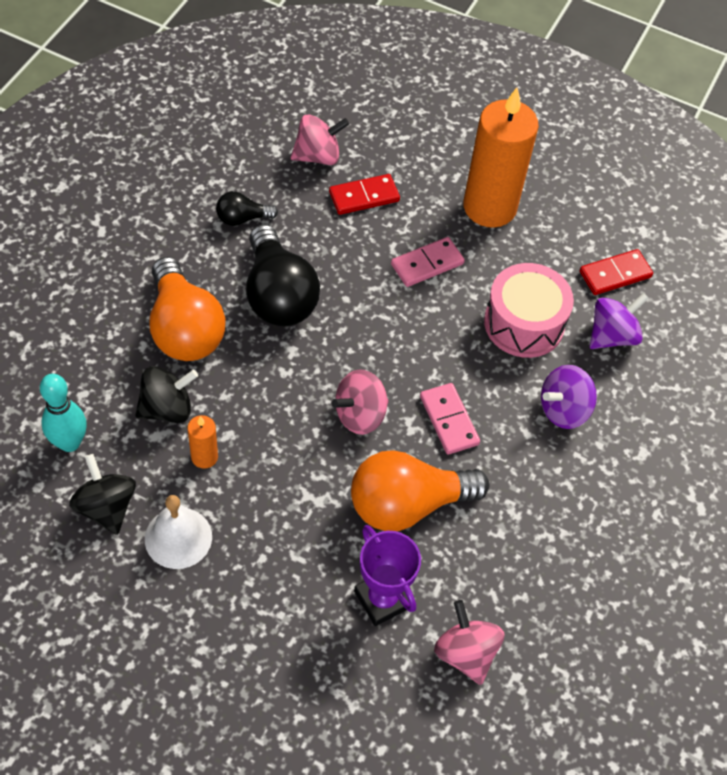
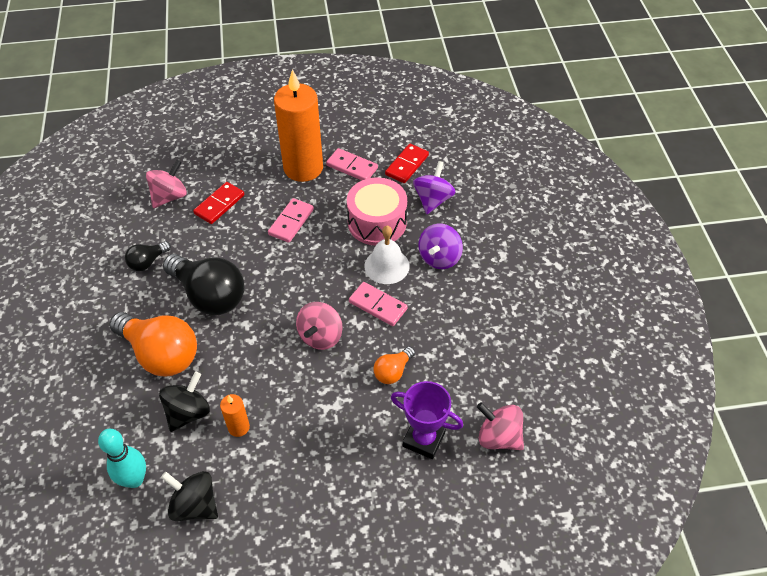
camera: 30 degrees left, 5 degrees down
(178, 537) = (261, 491): white bell -> white bell (387, 266)
(407, 504) = (393, 371): orange light bulb -> orange light bulb, size x0.49
(547, 238) = (352, 167): none -> pink domino

